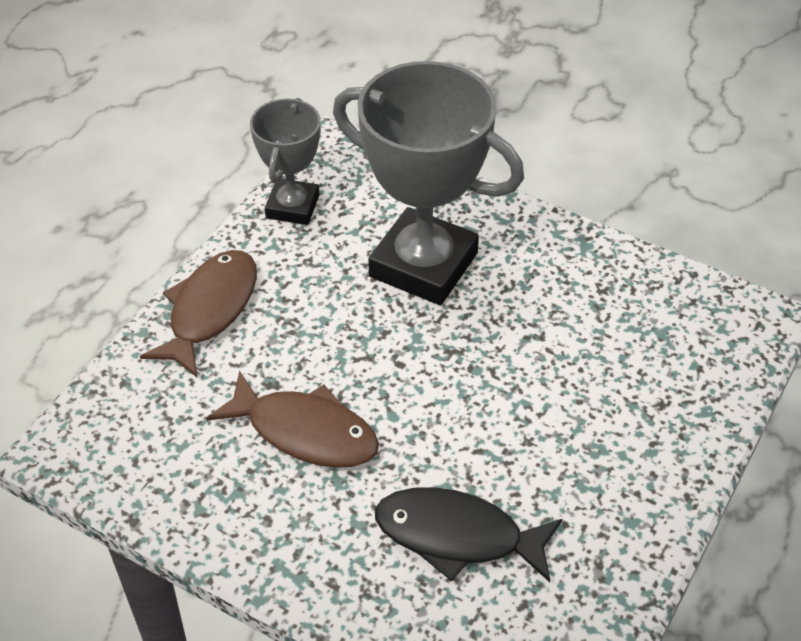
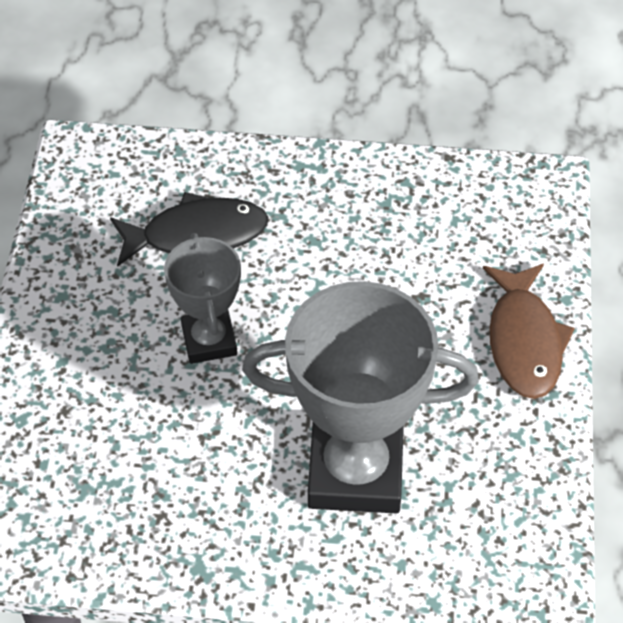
camera: 155 degrees right, 5 degrees up
(292, 207) = (532, 489): grey trophy -> grey trophy (209, 340)
(305, 432) = (364, 267): brown fish -> none

